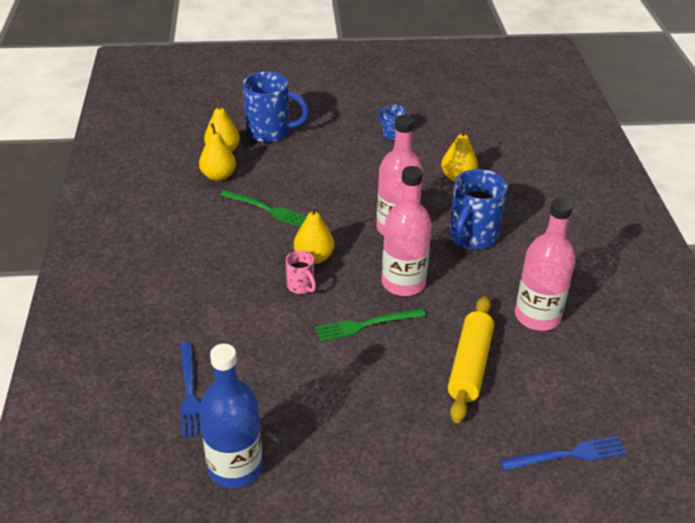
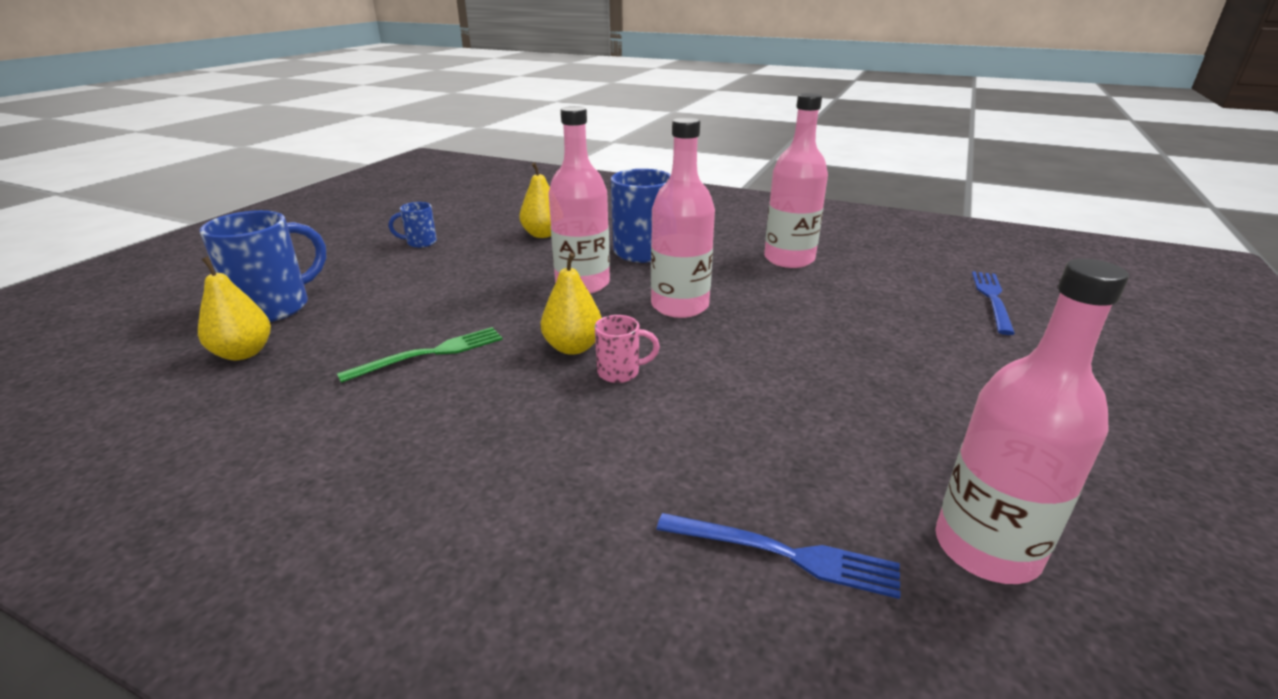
camera: 60 degrees left, 10 degrees down
(218, 176) = (293, 373): yellow pear -> none
(235, 468) = (986, 548): blue bottle -> pink bottle
(366, 324) = (733, 347): green fork -> none
(470, 365) = (842, 308): yellow rolling pin -> none

